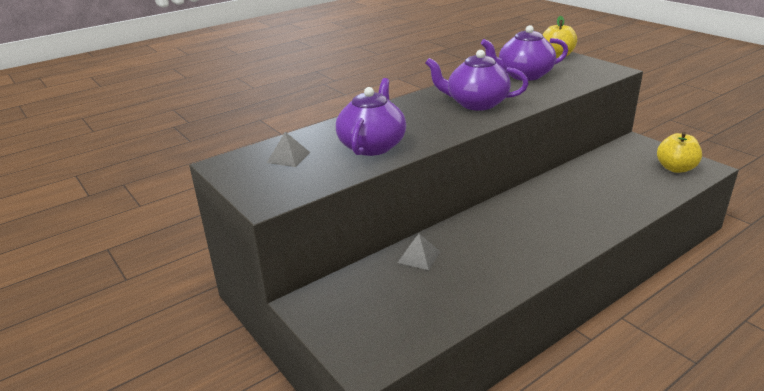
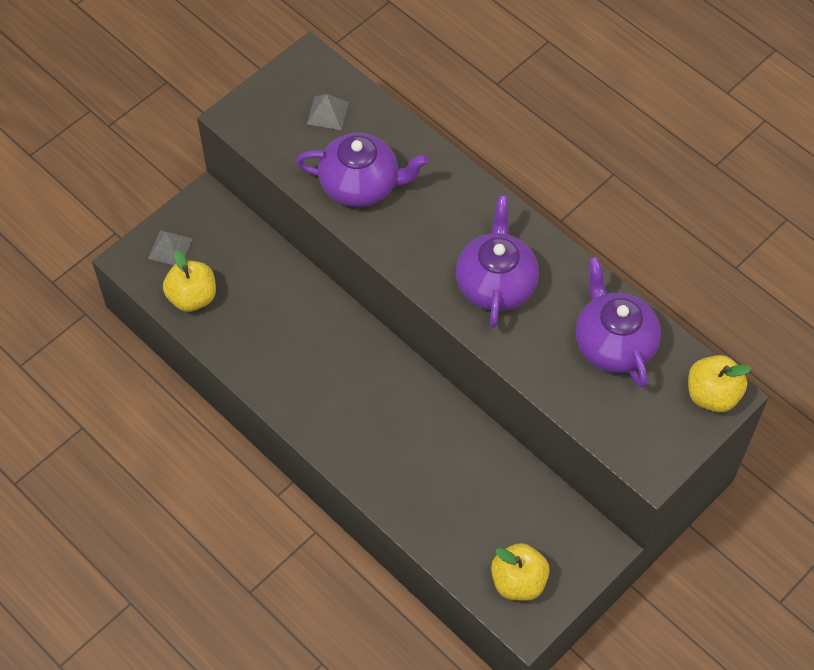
camera: 80 degrees right, 30 degrees up
(419, 257) = (286, 285): grey pyramid -> grey pyramid (170, 248)
(424, 317) = (192, 297): none -> yellow apple

